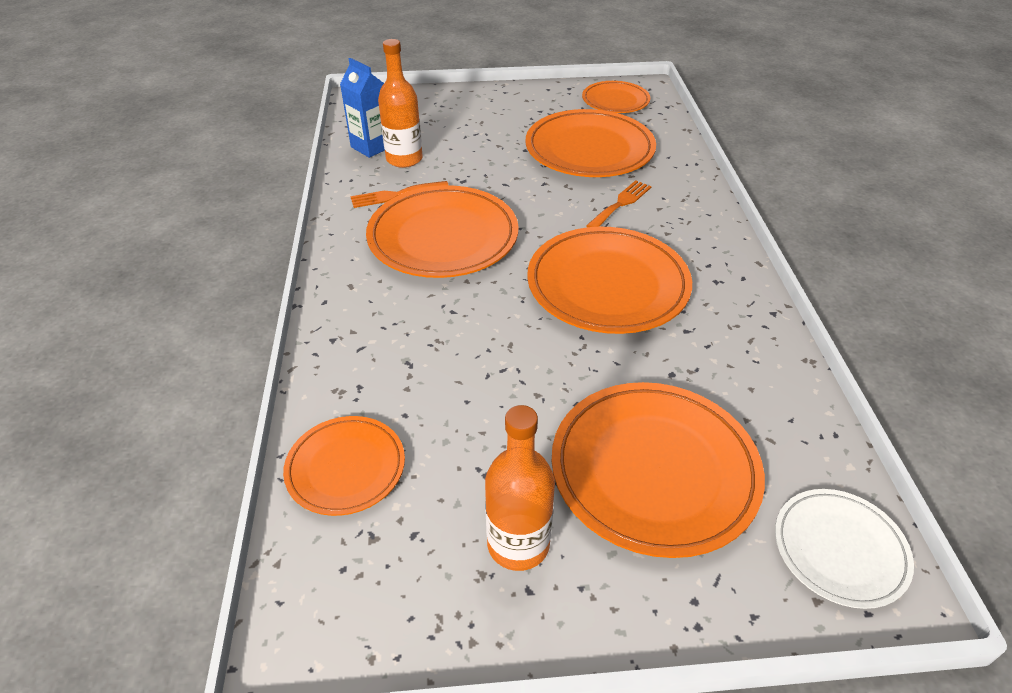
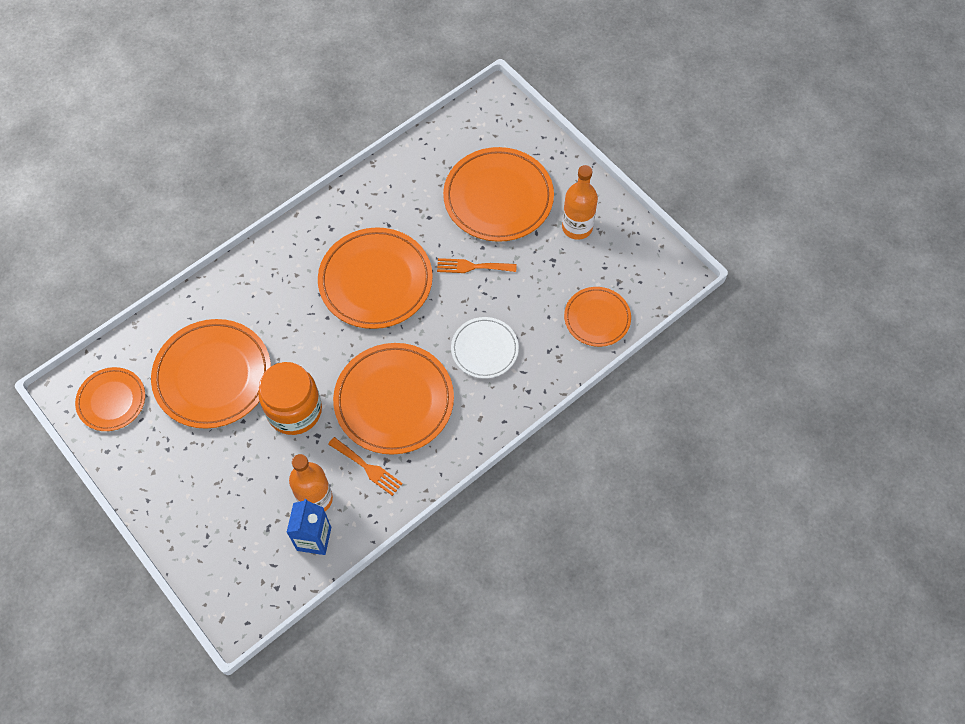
camera: 125 degrees left, 20 degrees up
(503, 177) = (294, 410): none -> orange jar
(621, 203) = (278, 317): orange fork -> orange fork (472, 267)
(839, 549) = (488, 120): white plate -> white plate (484, 349)

